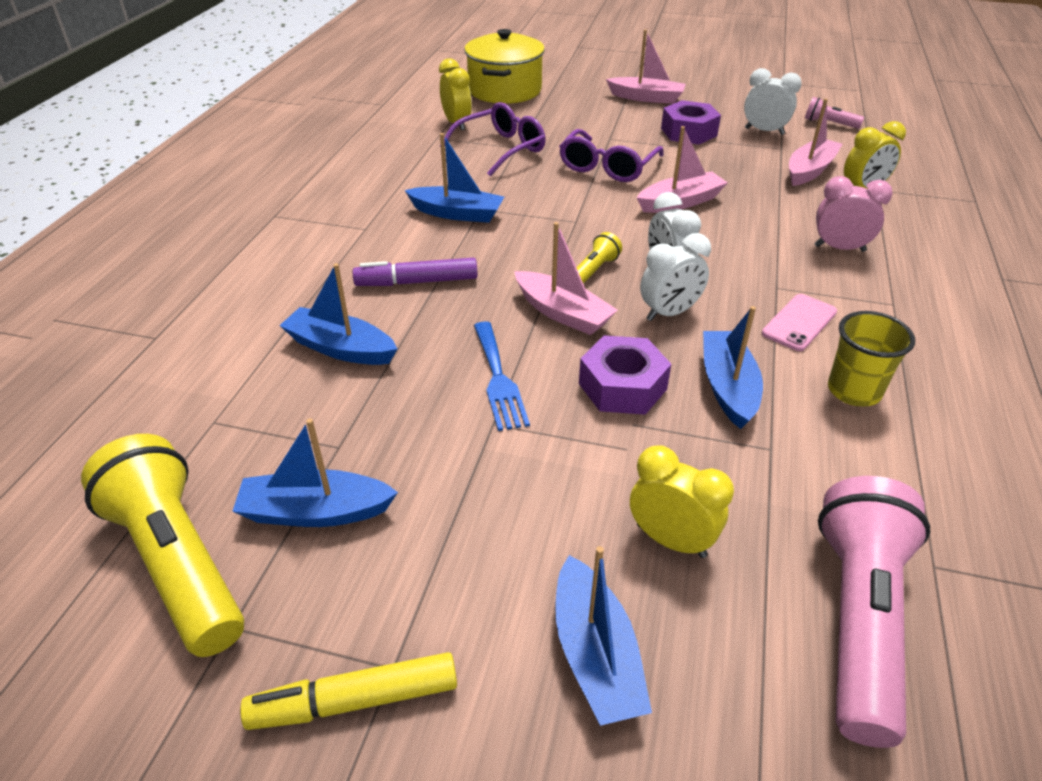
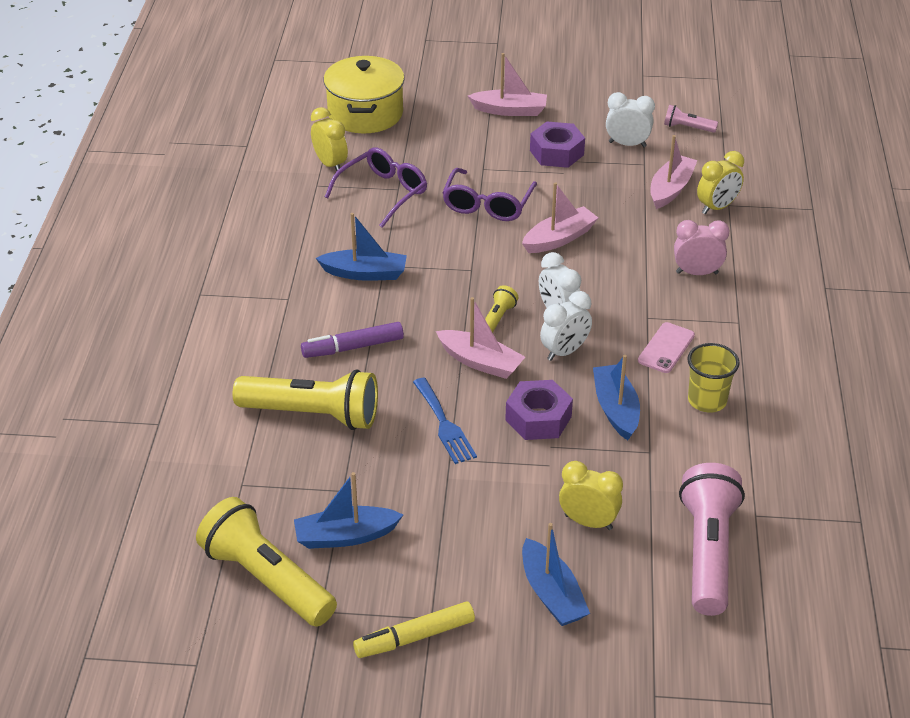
camera: 10 degrees left, 0 degrees up
(340, 348) = (313, 414): blue boat -> yellow flashlight

